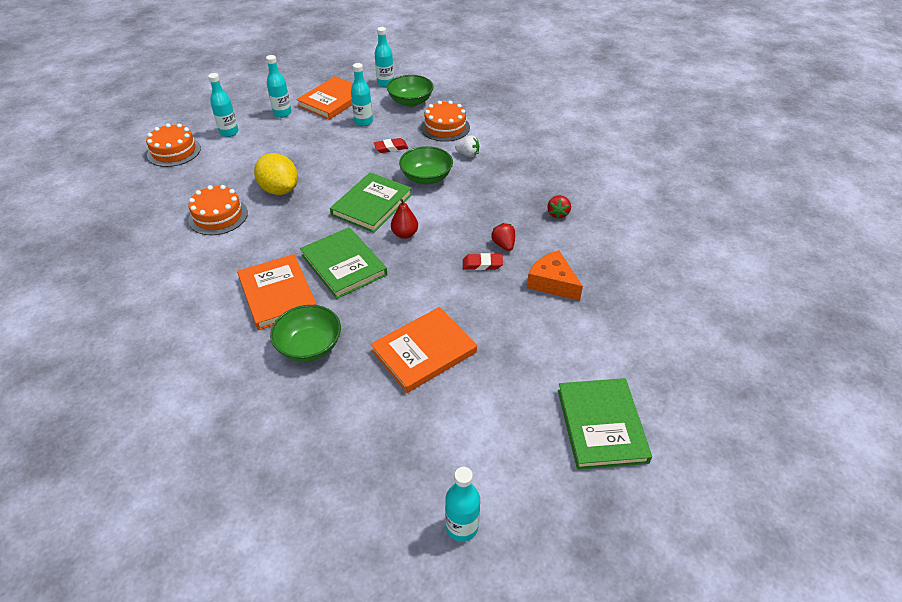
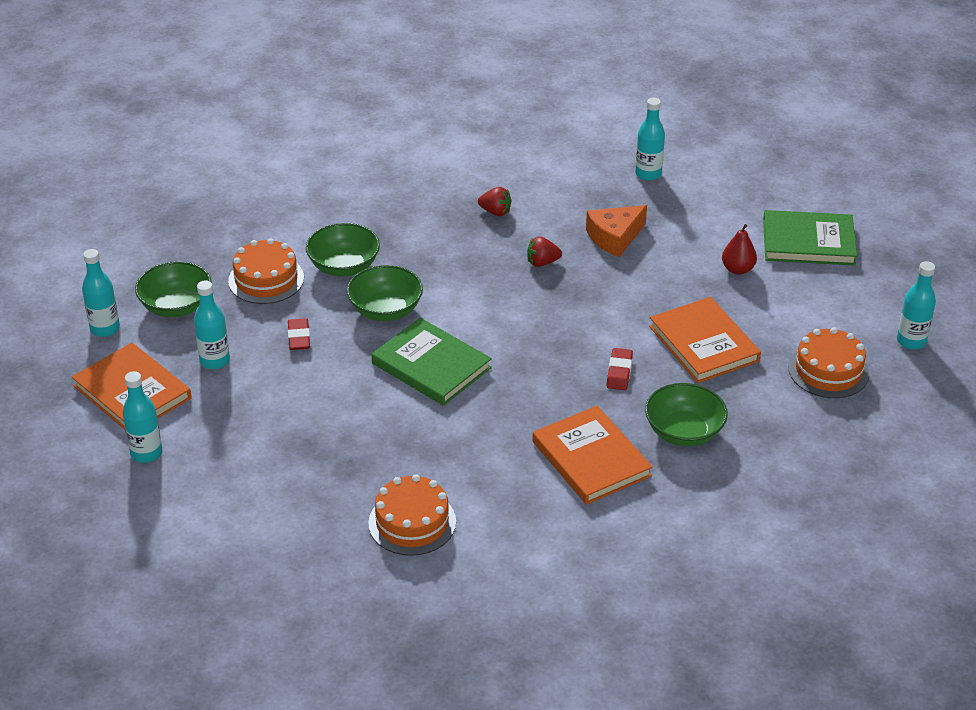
camera: 80 degrees left, 5 degrees down
(174, 151) = (213, 587): orange cake -> orange cake (828, 371)
(229, 132) = (180, 519): turquoise bottle -> turquoise bottle (648, 174)
(277, 294) = (591, 459): orange book -> orange book turned 75 degrees clockwise
(279, 190) = (367, 457): yellow lemon -> none
(344, 265) = (549, 398): green book -> none
(405, 234) = (501, 340): red pear -> red pear (737, 269)
(468, 154) = (344, 266): white strawberry -> green bowl
(482, 264) = (573, 284): red eraser -> red eraser (619, 372)

